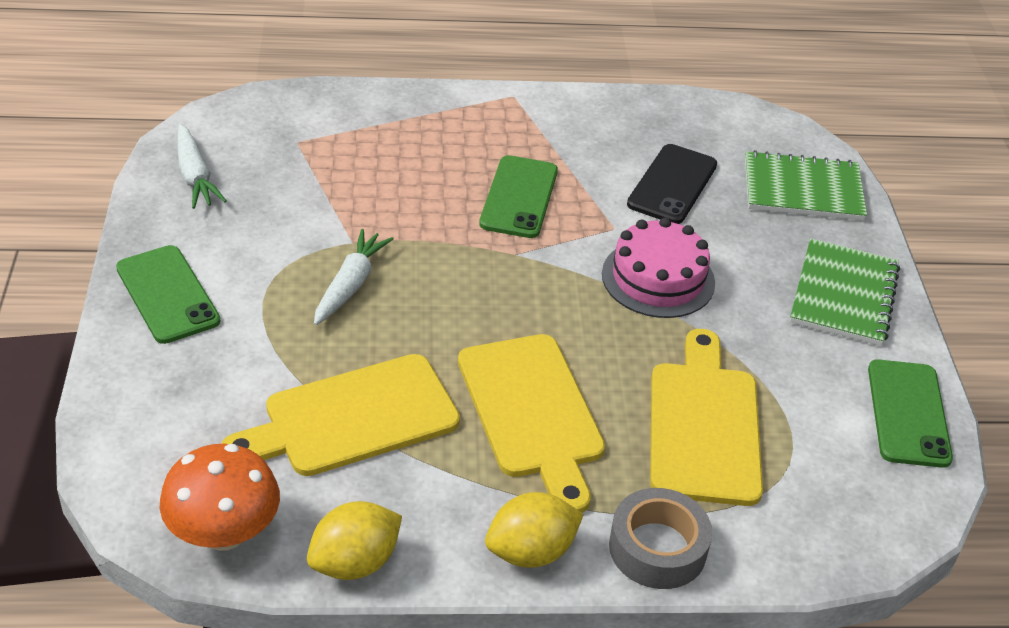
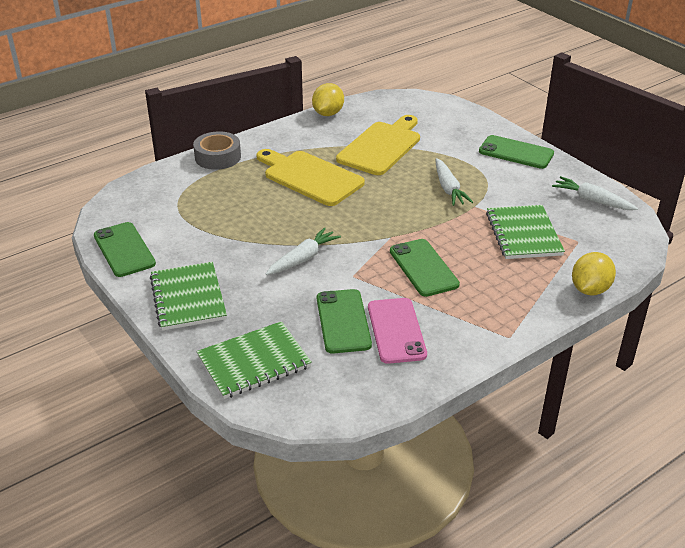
camera: 150 degrees right, 5 degrees down
(224, 533) = (382, 104): orange mushroom -> none
(346, 178) = (523, 234): none -> green notebook
(531, 552) = (267, 138): yellow lemon -> yellow lemon (590, 289)
(623, 151) = (396, 330): none -> pink phone
(658, 278) = (303, 258): pink cake -> white carrot
(672, 184) = (343, 321): black phone -> green phone
(704, 425) = (227, 203): yellow cutting board -> none

